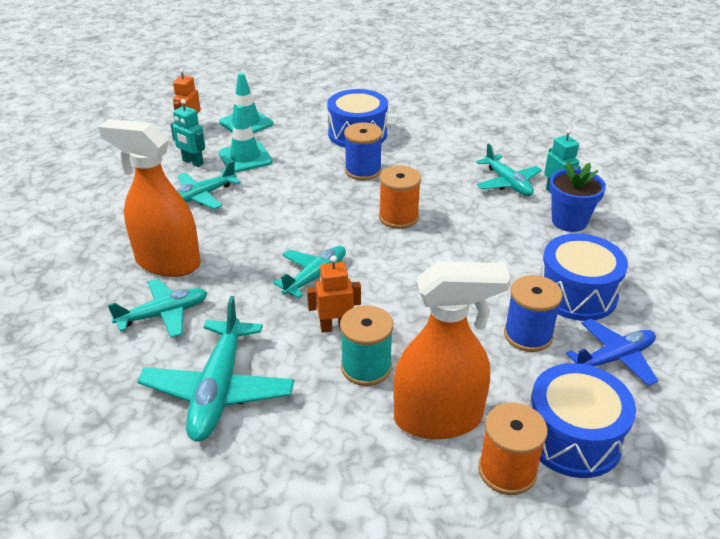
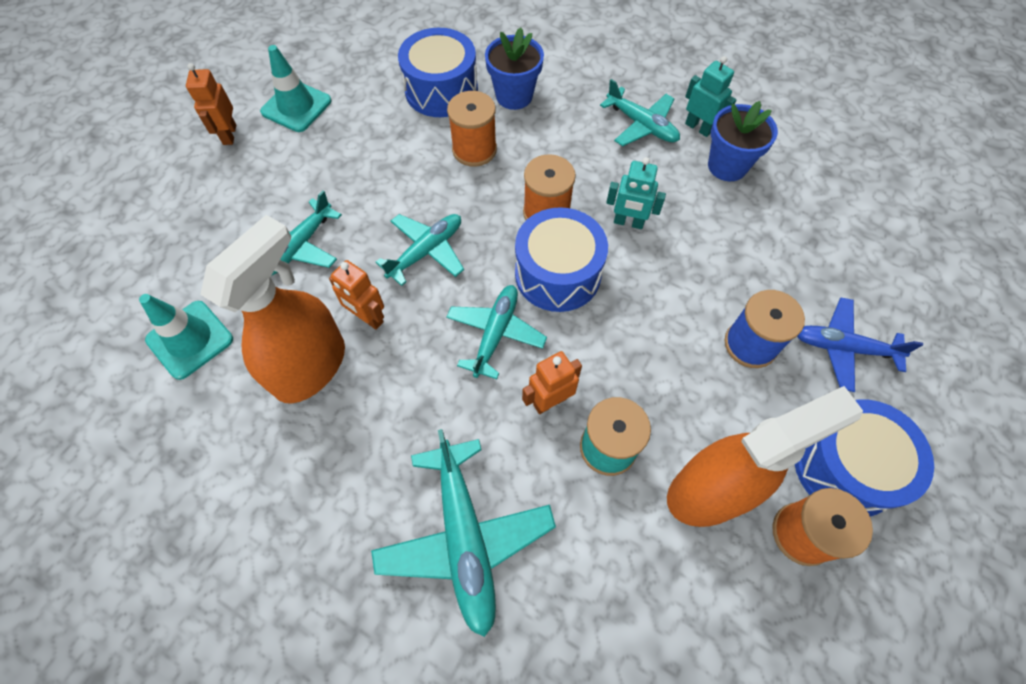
camera: 20 degrees left, 25 degrees up
(164, 314) = (347, 449): turquoise plane -> turquoise plane (426, 251)
(167, 262) = (311, 366): orange spray bottle -> orange spray bottle turned 120 degrees clockwise
(192, 162) = (261, 192): turquoise robot -> turquoise robot (628, 222)
(225, 245) = (368, 318): none -> orange robot
(245, 158) = (323, 166): turquoise traffic cone -> turquoise traffic cone (190, 339)
(363, 171) = (474, 150): blue spool -> orange spool
(412, 147) = (514, 96): none -> blue flower pot
(576, 294) = (774, 270): blue drum -> blue drum (557, 274)
(614, 358) = (843, 348): blue plane -> blue plane turned 120 degrees counterclockwise

